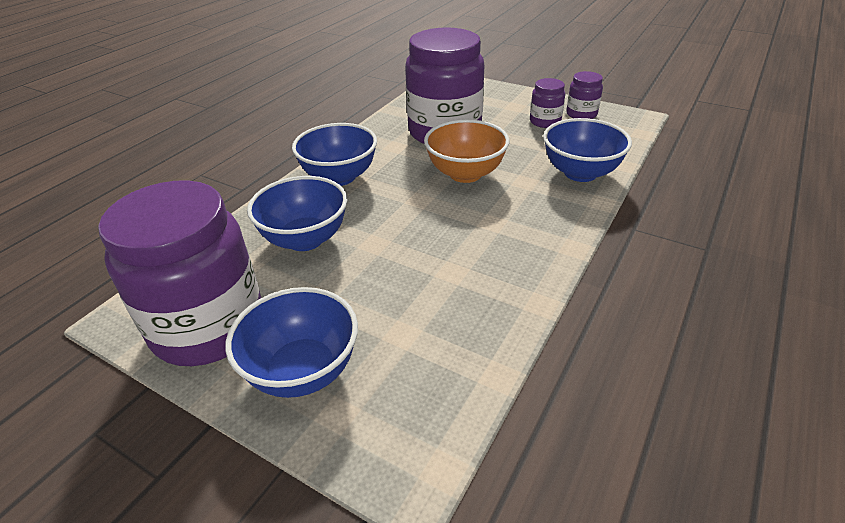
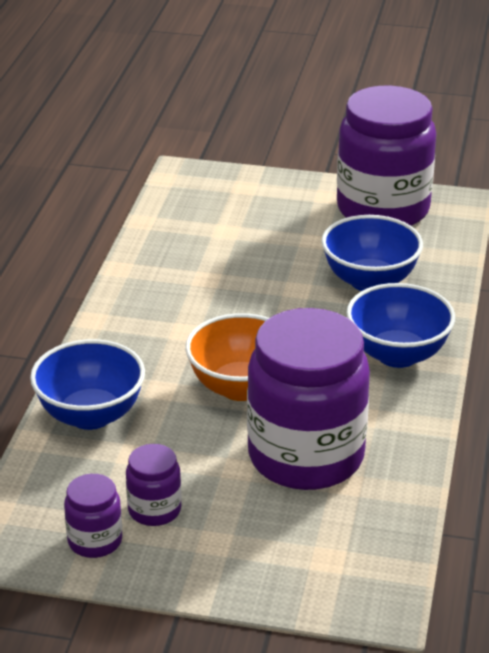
camera: 160 degrees right, 5 degrees down
(302, 371) = (285, 200): blue bowl -> none

